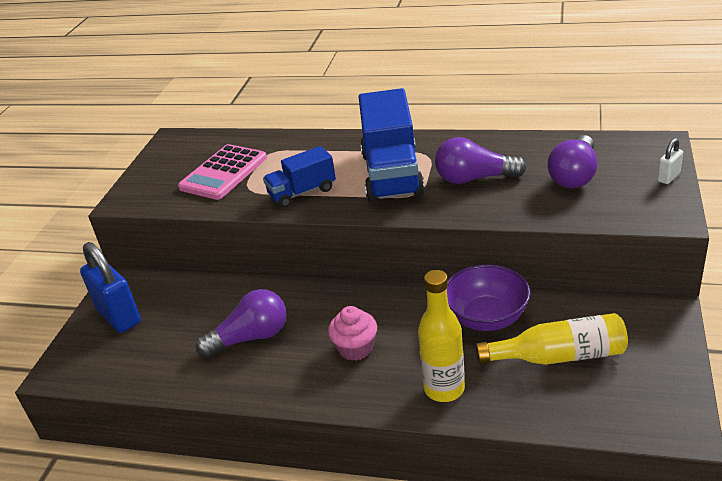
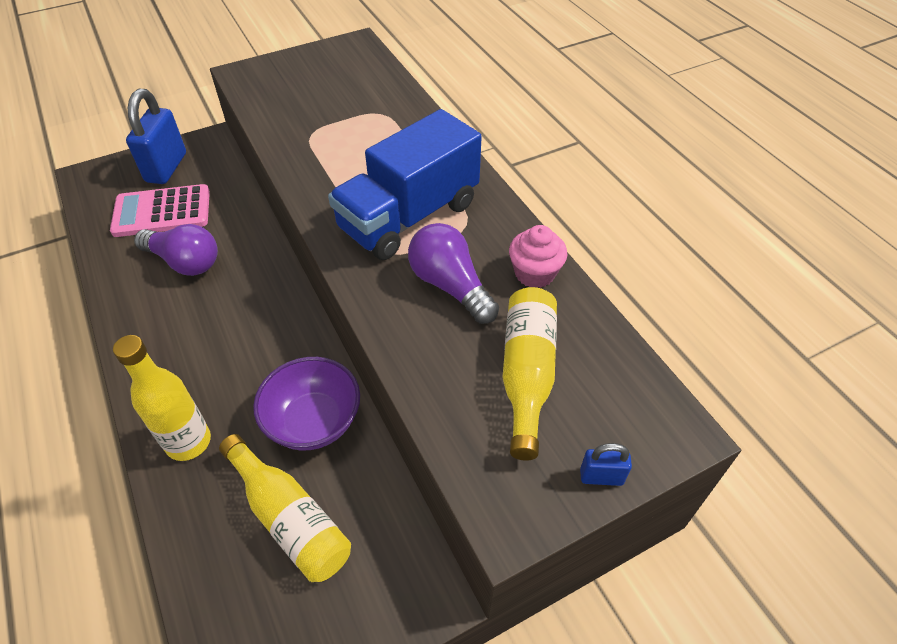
camera: 45 degrees right, 15 degrees up
(224, 173) = (325, 104): pink calculator -> pink calculator (162, 212)
(302, 192) = (330, 171): blue truck -> none
(355, 348) = (210, 342): pink cupcake -> pink cupcake (534, 273)
(574, 175) = (527, 374): purple light bulb -> yellow bottle
(668, 177) = (601, 477): white padlock -> blue padlock

